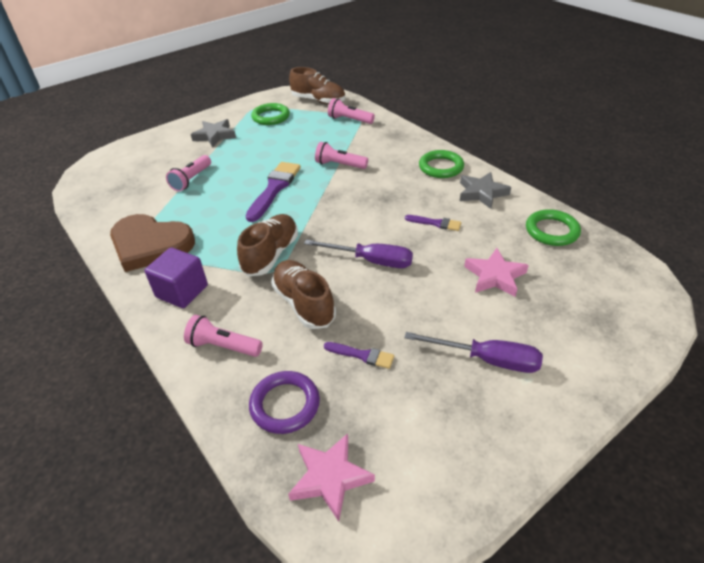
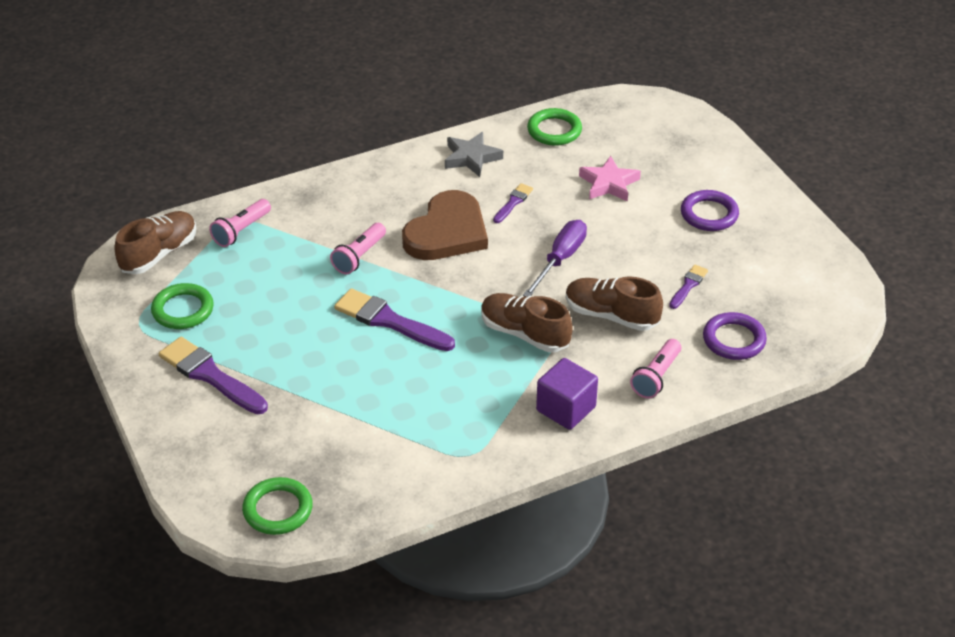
camera: 80 degrees left, 0 degrees up
(150, 245) = (469, 439): brown heart -> brown heart (447, 232)
(191, 180) = (329, 402): pink flashlight -> none
(215, 136) = (210, 375): grey star -> purple brush
(304, 303) = (611, 315): brown shoe -> brown shoe turned 45 degrees clockwise
(330, 477) = (806, 321): pink star -> none
(441, 167) = (405, 175): green ring -> green ring (278, 509)
(487, 360) = (709, 214): purple screwdriver -> purple ring

